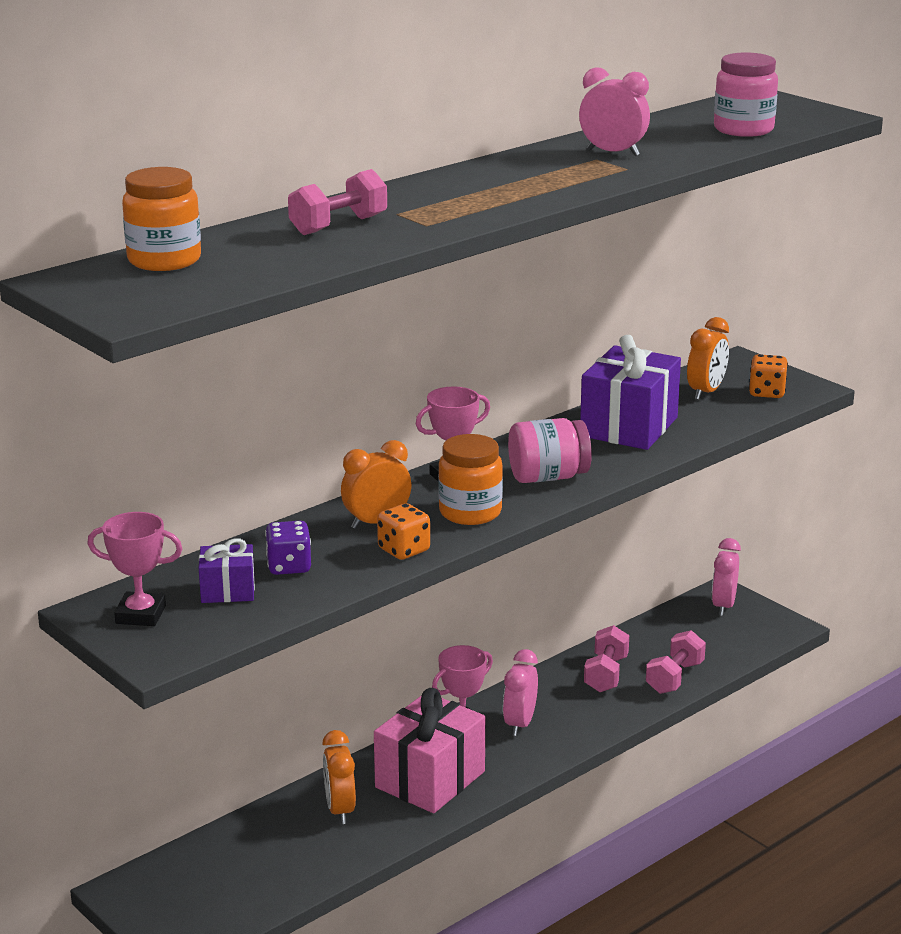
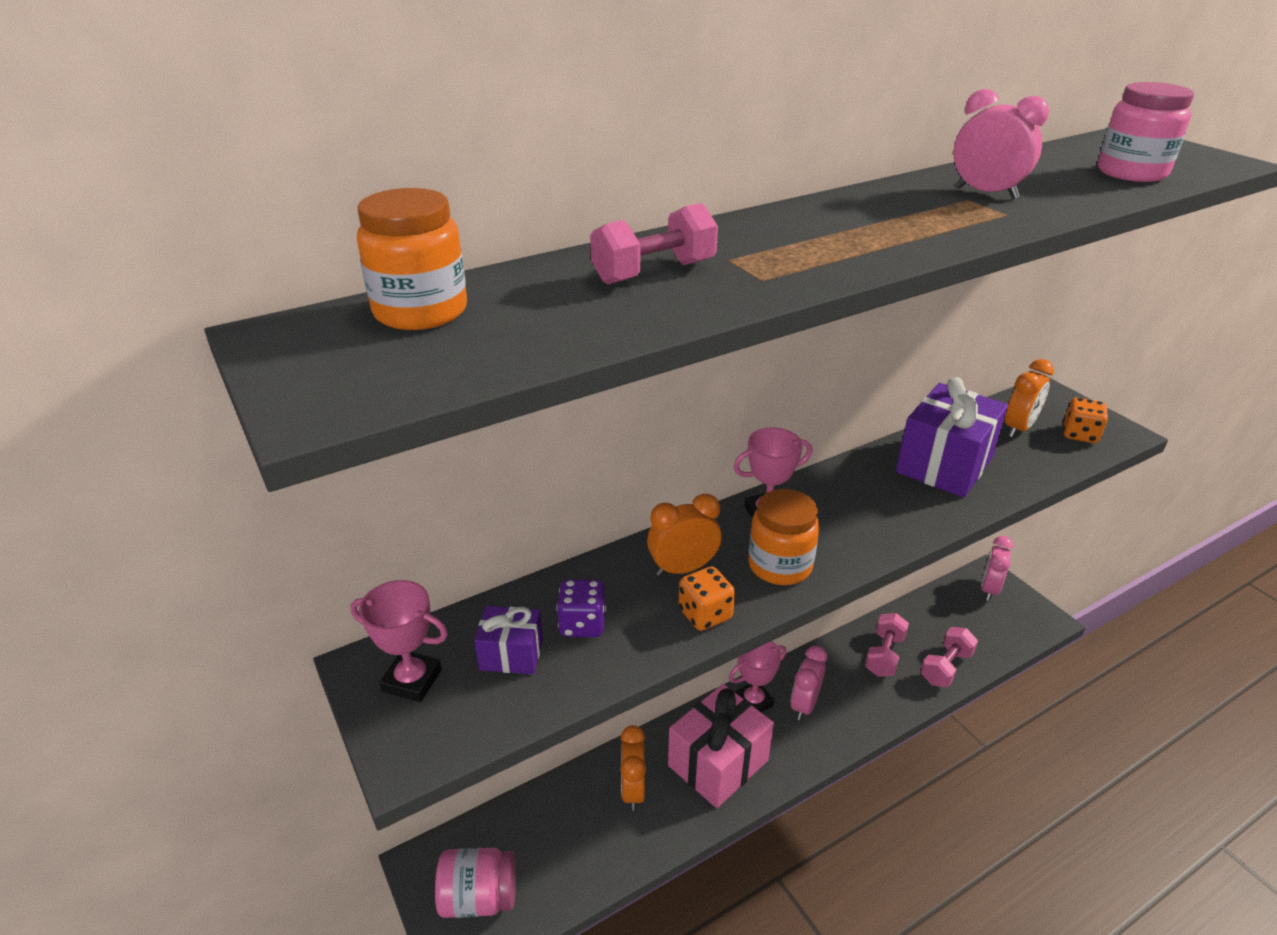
camera: 10 degrees right, 10 degrees up
(548, 477) = (862, 524): pink jar -> pink jar (479, 897)

